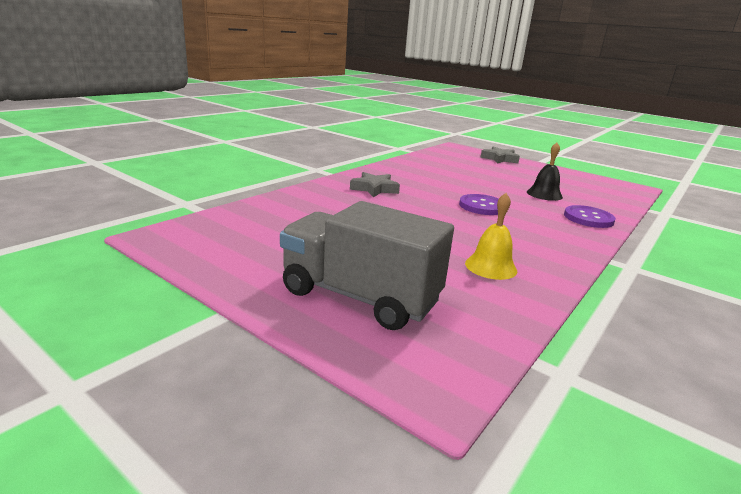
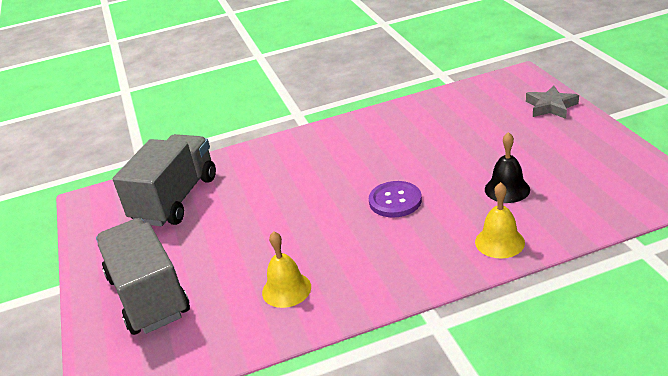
camera: 40 degrees right, 10 degrees up
(277, 225) = (175, 199): none -> grey truck
(374, 189) = (315, 156): grey star -> none
(588, 218) = (499, 242): purple button -> yellow bell

